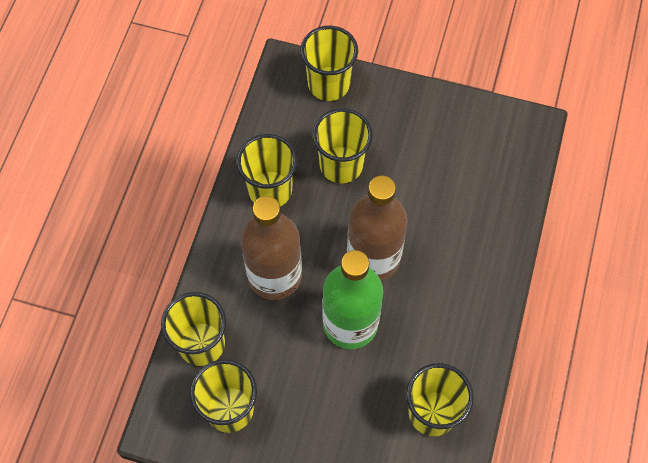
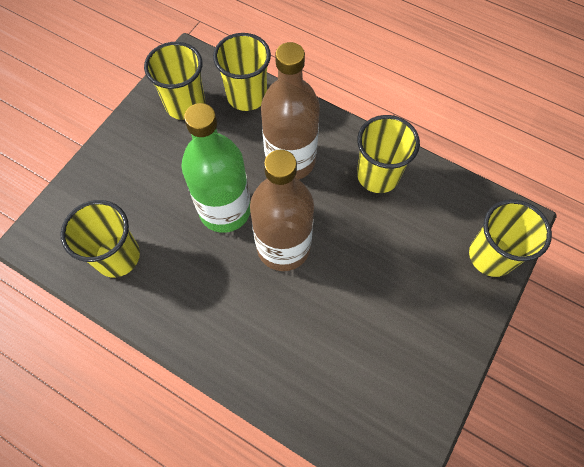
camera: 105 degrees right, 0 degrees up
(341, 165) = (391, 244): yellow cup -> none

